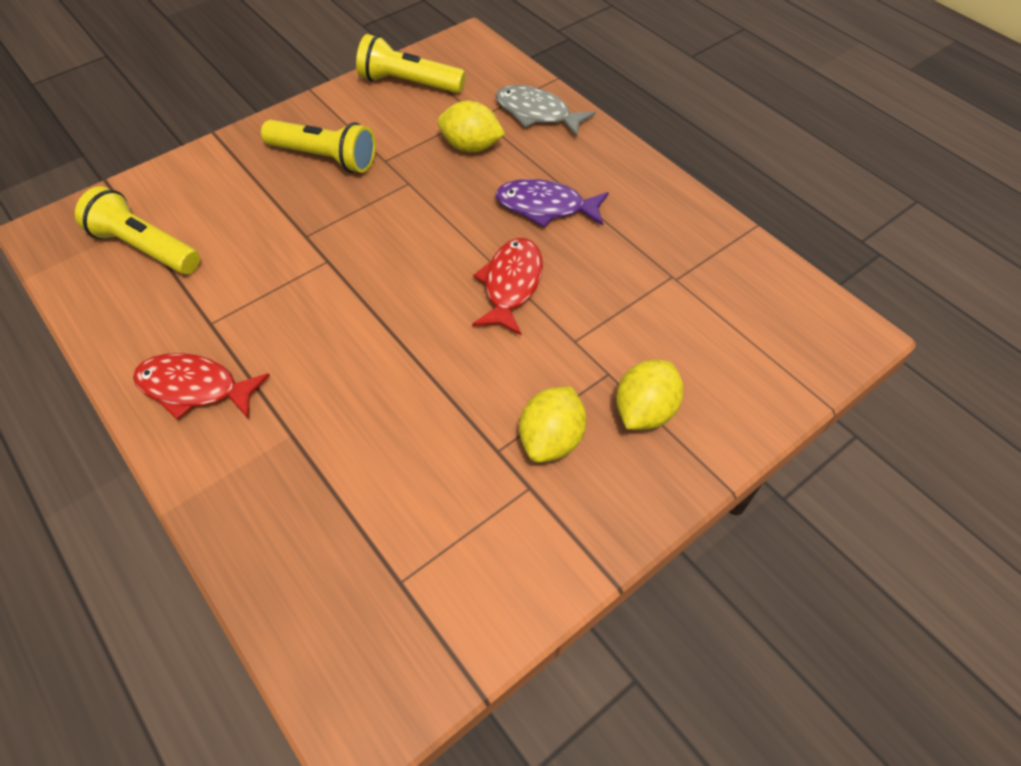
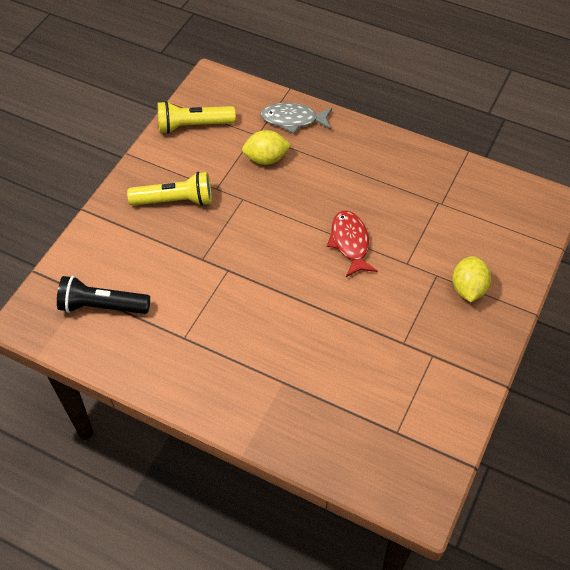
camera: 25 degrees left, 0 degrees up
(145, 247) = (102, 306): yellow flashlight -> black flashlight
(194, 388) = (205, 379): red fish -> none
(545, 207) = (339, 184): purple fish -> none
(551, 439) = (428, 325): yellow lemon -> none

